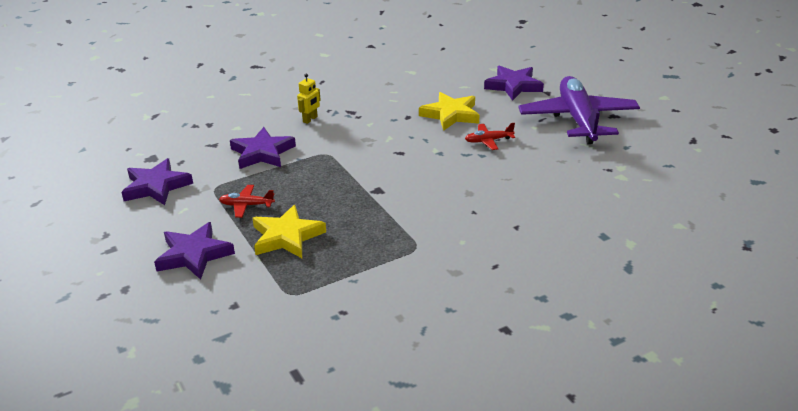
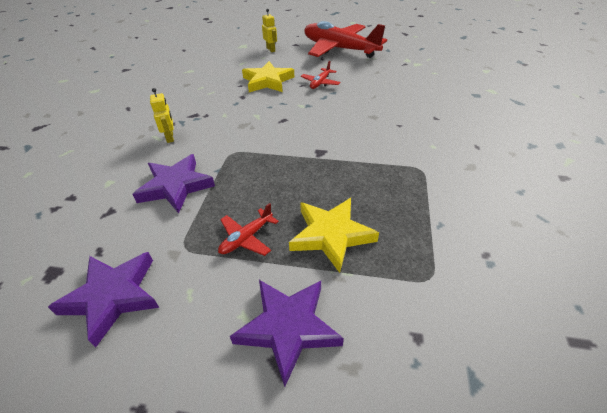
camera: 50 degrees left, 10 degrees up
(513, 86) = (271, 49): purple star -> yellow robot
(577, 119) = (339, 49): purple plane -> red plane

